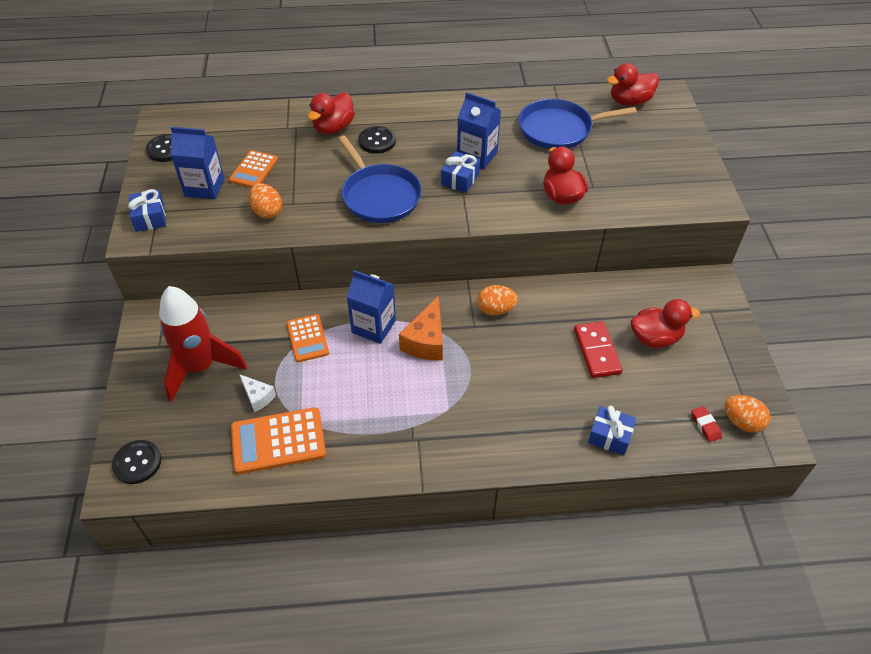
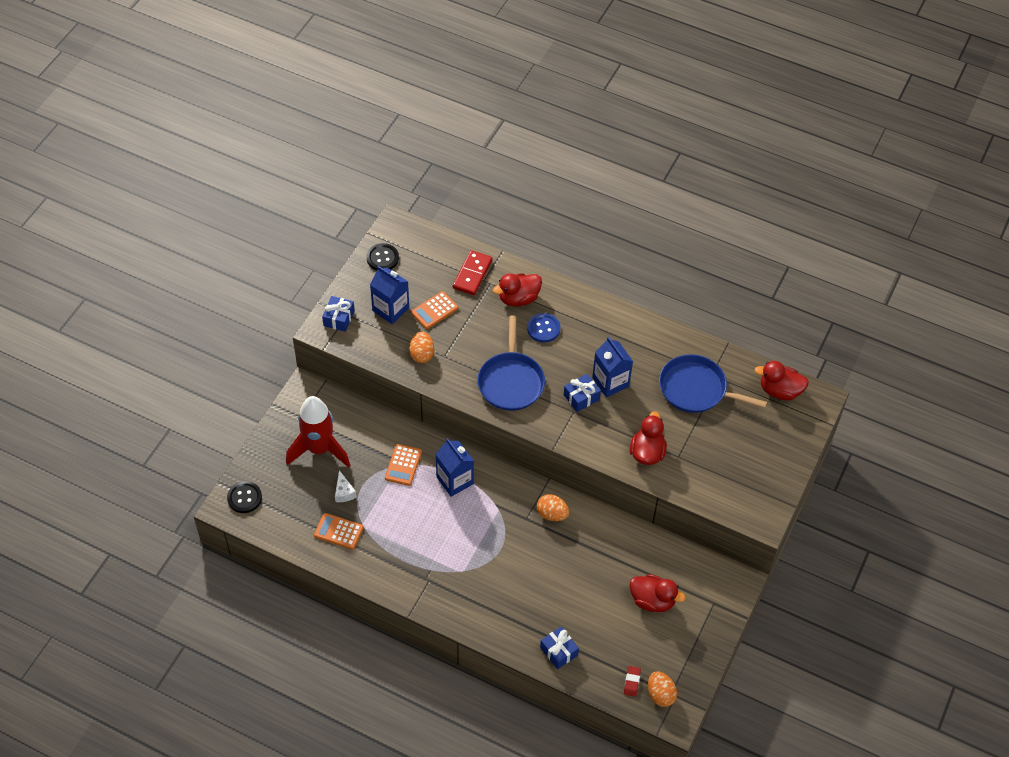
camera: 30 degrees right, 5 degrees up
(278, 441) = (338, 531): orange calculator -> orange calculator, size x0.64
(377, 141) = (543, 328): black button -> blue button
(426, 341) = (484, 512): orange cheese -> none
(597, 351) = (600, 587): red domino -> red domino (472, 274)

